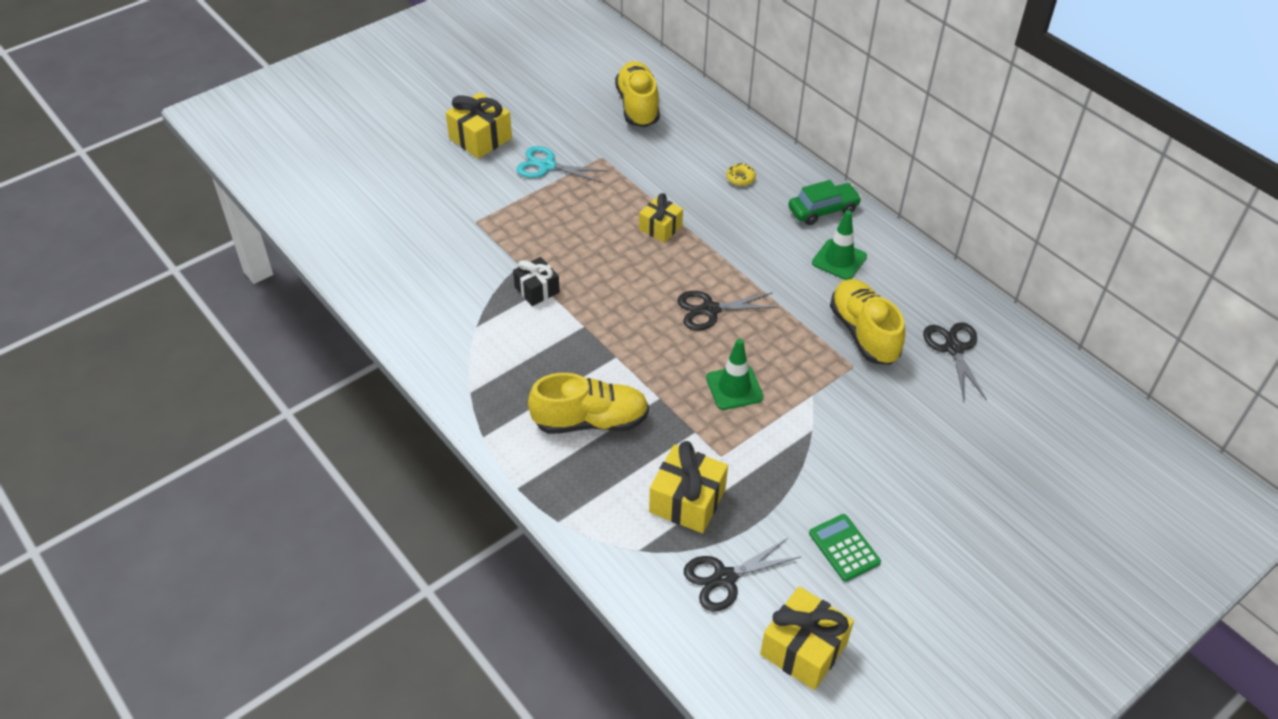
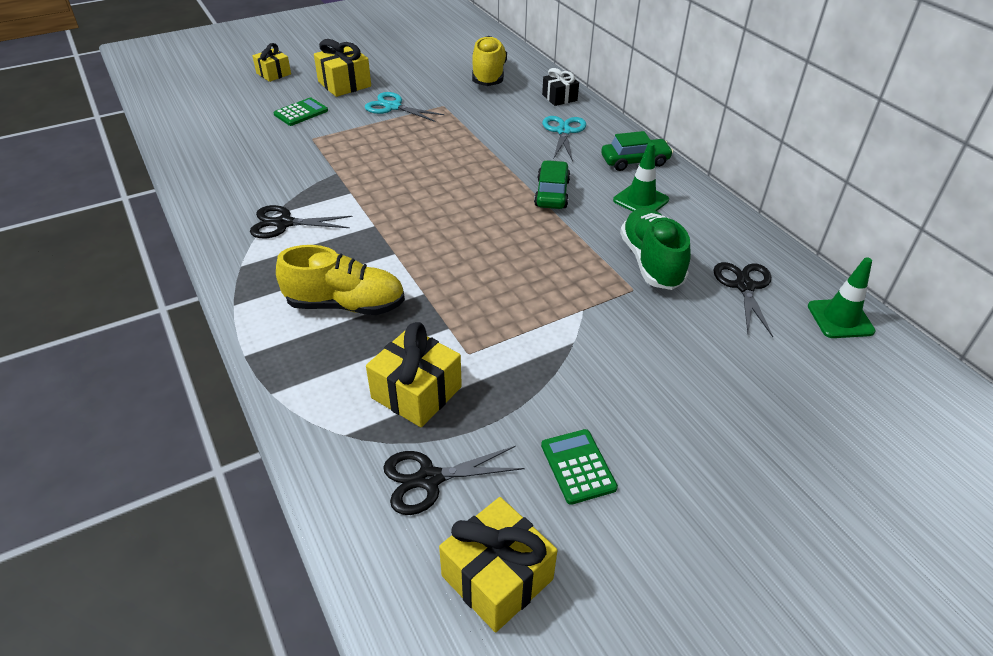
camera: 10 degrees right, 5 degrees down
(448, 186) = (301, 112): none -> green calculator
(537, 290) = (343, 193): black gift -> black gift (559, 97)
(660, 228) = (477, 159): yellow gift -> yellow gift (273, 74)
(709, 310) = (500, 226): black scissors -> black scissors (283, 223)
(734, 388) = (503, 293): green traffic cone -> green traffic cone (840, 319)
(740, 178) = (563, 131): yellow donut -> turquoise scissors
(749, 262) = (552, 193): none -> green car
(864, 333) = (651, 262): yellow shoe -> green shoe

